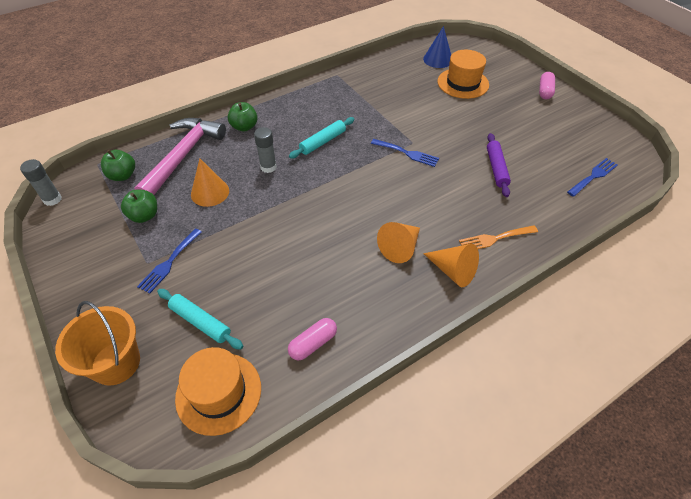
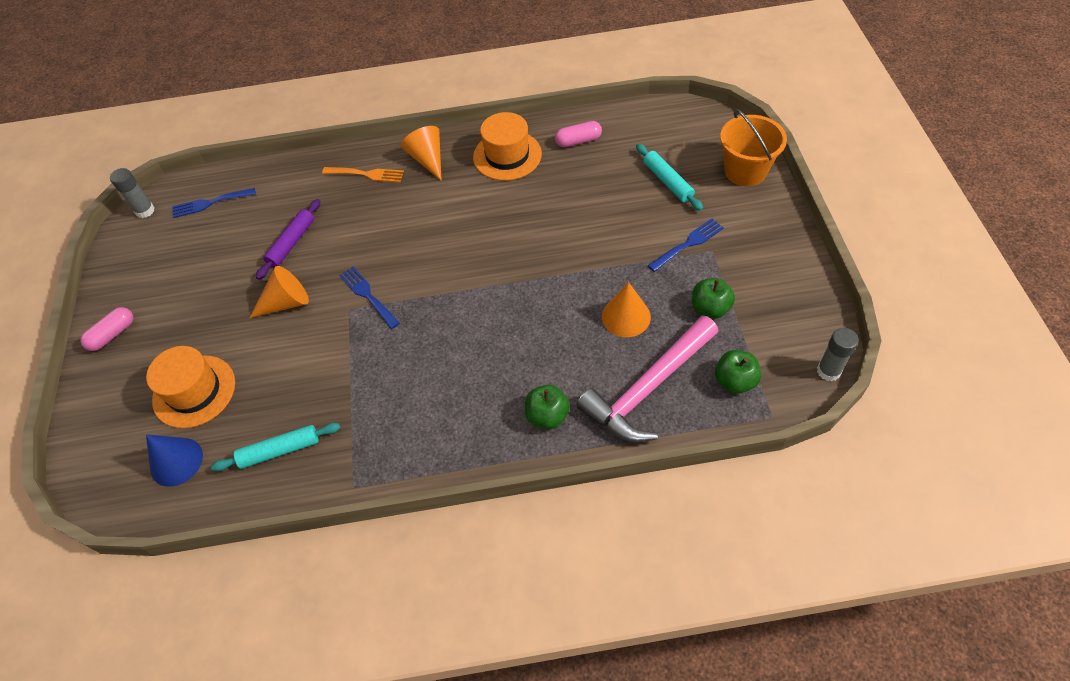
camera: 150 degrees left, 5 degrees up
(218, 392) = (664, 130): orange hat -> orange hat (507, 155)
(268, 167) = (542, 331): grey glue stick -> grey glue stick (145, 211)
(323, 142) = (455, 348): turquoise rolling pin -> turquoise rolling pin (280, 450)
(400, 247) = (457, 192): orange cone -> orange cone (286, 303)

